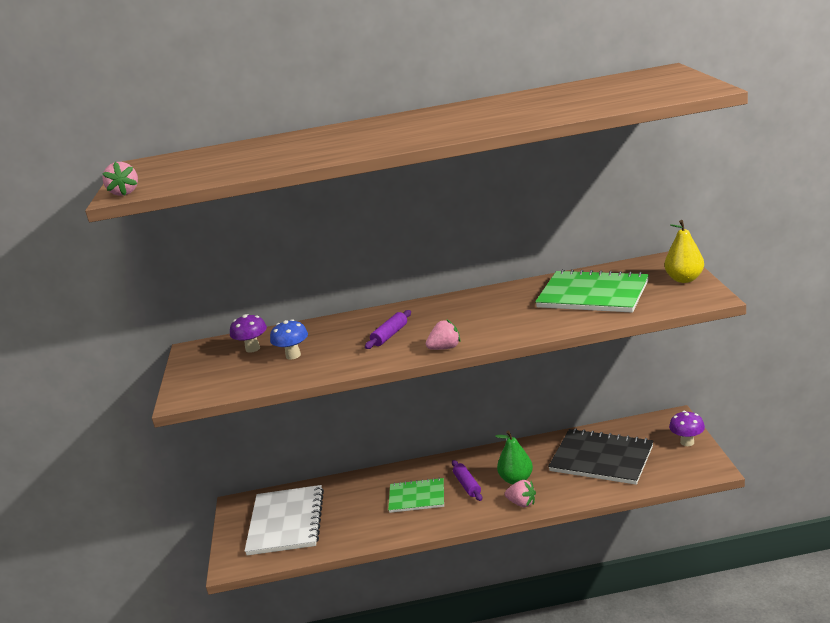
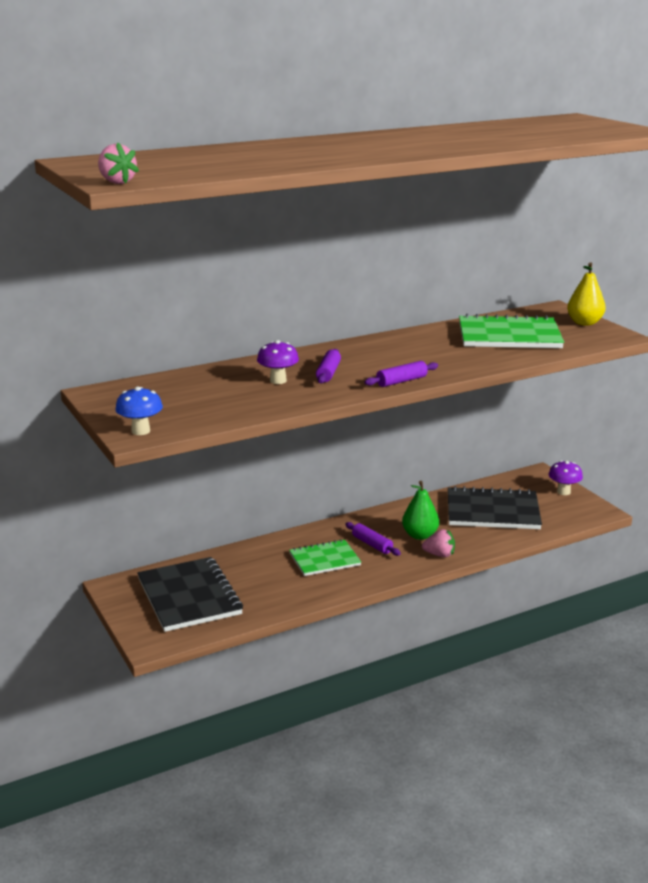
camera: 25 degrees left, 0 degrees up
(252, 349) = (175, 389): purple mushroom -> purple mushroom (278, 381)
(286, 522) = (189, 596): white notebook -> black notebook
(293, 355) = (233, 393): blue mushroom -> blue mushroom (141, 431)
(445, 348) = (401, 381): pink strawberry -> purple rolling pin

